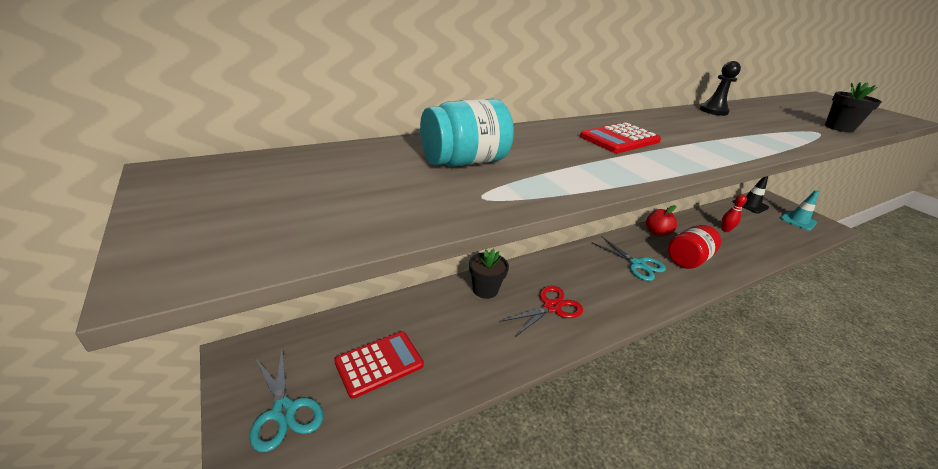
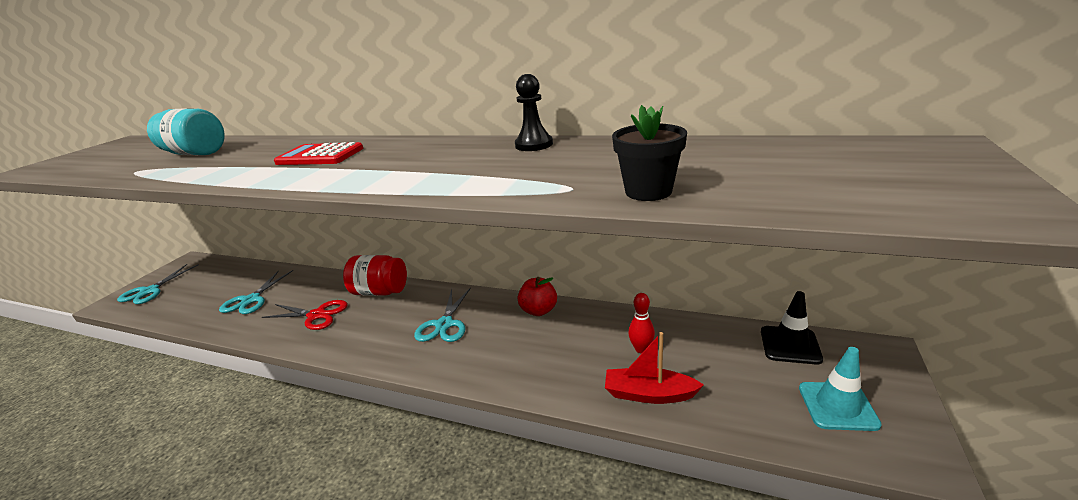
camera: 55 degrees right, 5 degrees down
(379, 363) = (202, 293): red calculator -> none
(460, 333) = (251, 300): none -> turquoise scissors
(485, 289) = (314, 284): black flower pot -> none
(687, 259) = (502, 348): red jar -> red jar (380, 291)
(764, 246) = (649, 394): none -> red boat

